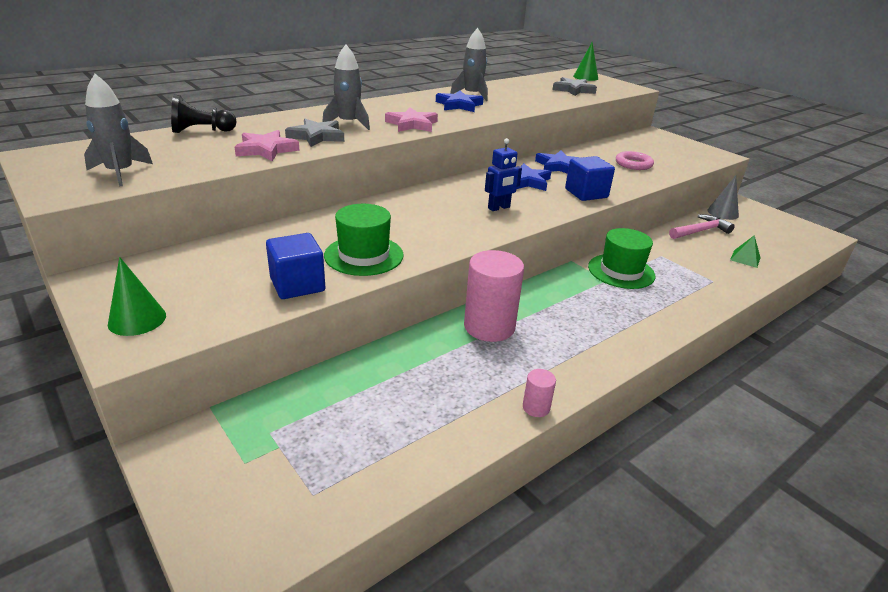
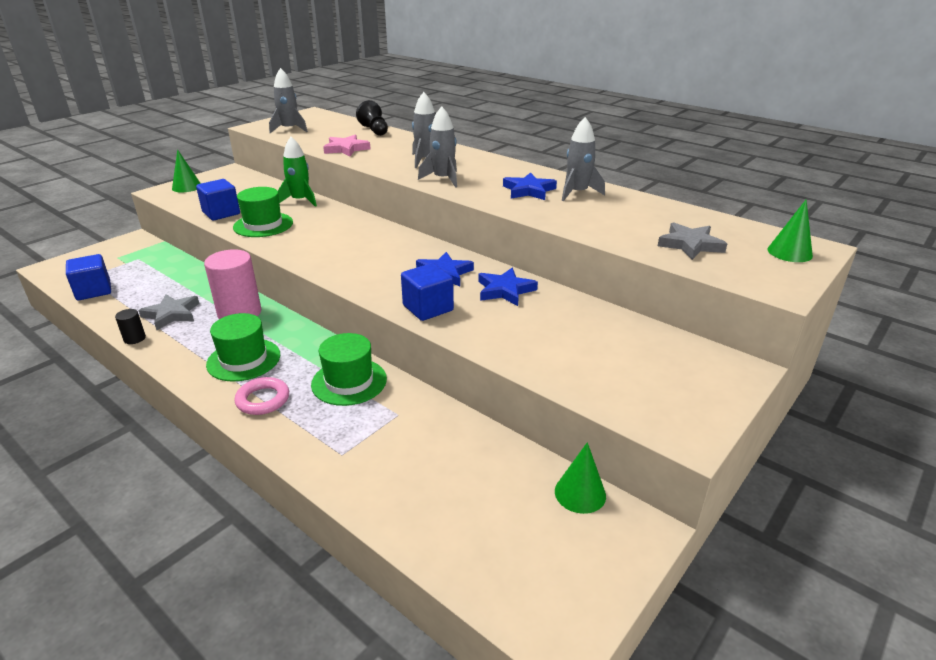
camera: 80 degrees right, 0 degrees up
(295, 229) = (300, 201): none -> green rocket
(316, 136) = (384, 156): grey star -> grey star (172, 314)
(375, 473) = (93, 291): none -> blue cube
(412, 124) = (443, 179): pink star -> grey rocket
(499, 208) = (366, 264): blue robot -> none
(536, 407) = (134, 338): pink cylinder -> black cylinder
(586, 324) = (244, 359): none -> green hat
(633, 164) = (558, 343): pink ring -> pink ring (263, 400)
(700, 231) = (490, 458): pink hammer -> none
(723, 213) = (580, 493): grey cone -> green cone
(745, 258) = (416, 496): green pyramid -> none

